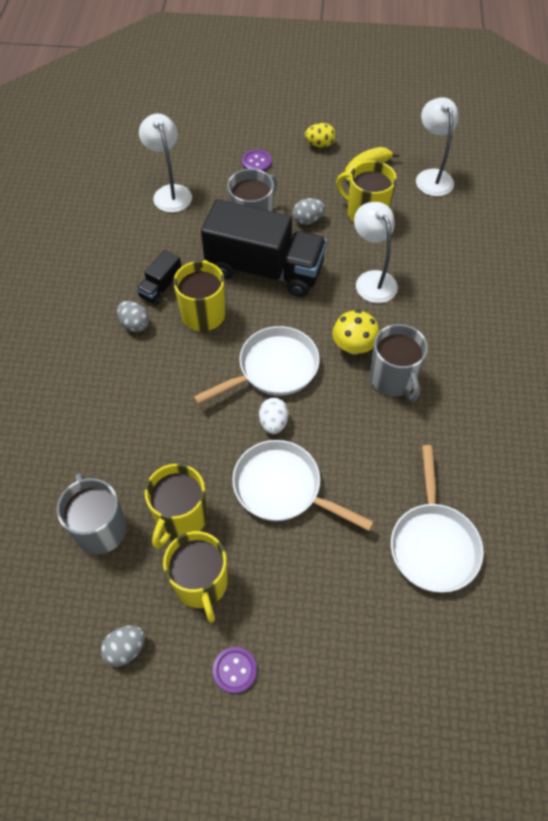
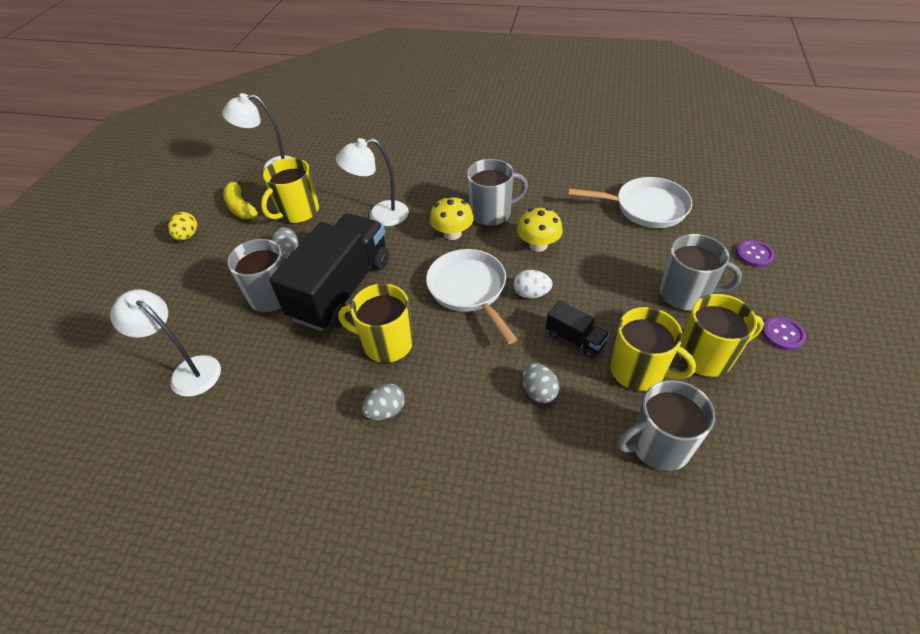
camera: 80 degrees left, 10 degrees down
(126, 649) = (787, 420): grey egg -> grey egg (538, 391)
(161, 287) = (337, 383): black truck -> black truck (575, 339)
(170, 192) = (188, 371): white lamp -> white lamp turned 45 degrees clockwise
(256, 162) = (184, 287): purple button -> purple button (754, 255)
(282, 488) = (601, 291): white pan -> none
(287, 573) = (685, 294): none -> grey mug
(347, 427) = (538, 245): none -> yellow mushroom

